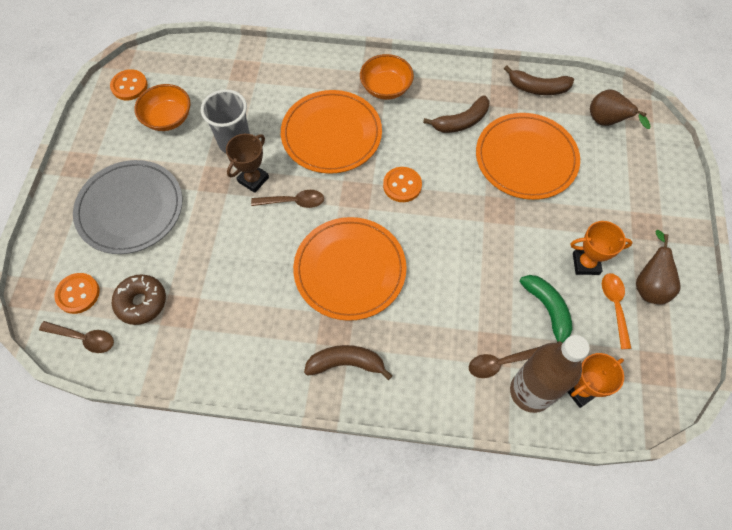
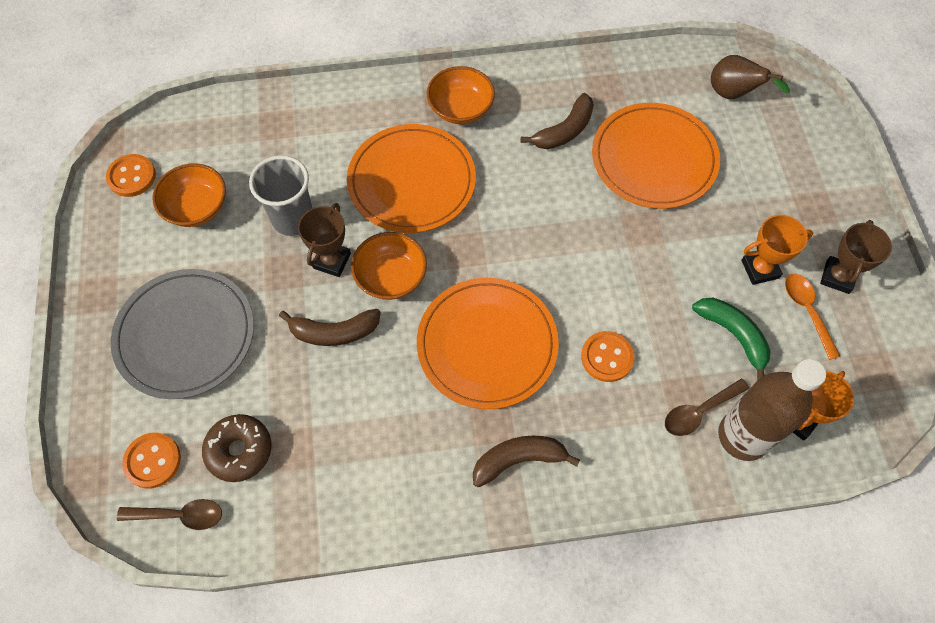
camera: 15 degrees left, 0 degrees up
(293, 202) = (391, 277): brown spoon -> orange bowl
(402, 185) = (518, 225): orange button -> orange button (607, 357)
(537, 88) = (641, 70): brown banana -> brown banana (334, 332)
(649, 285) = (837, 277): brown pear -> brown trophy

